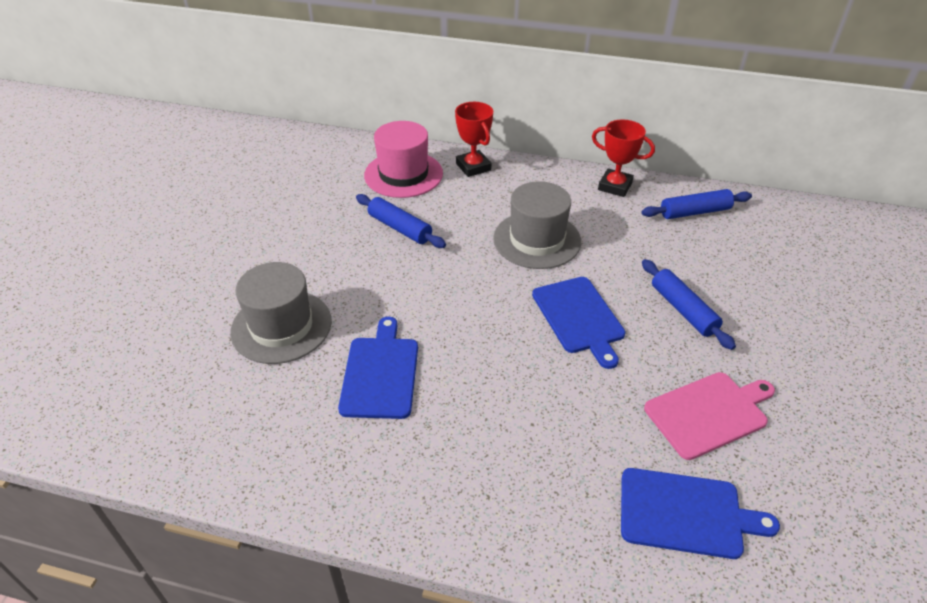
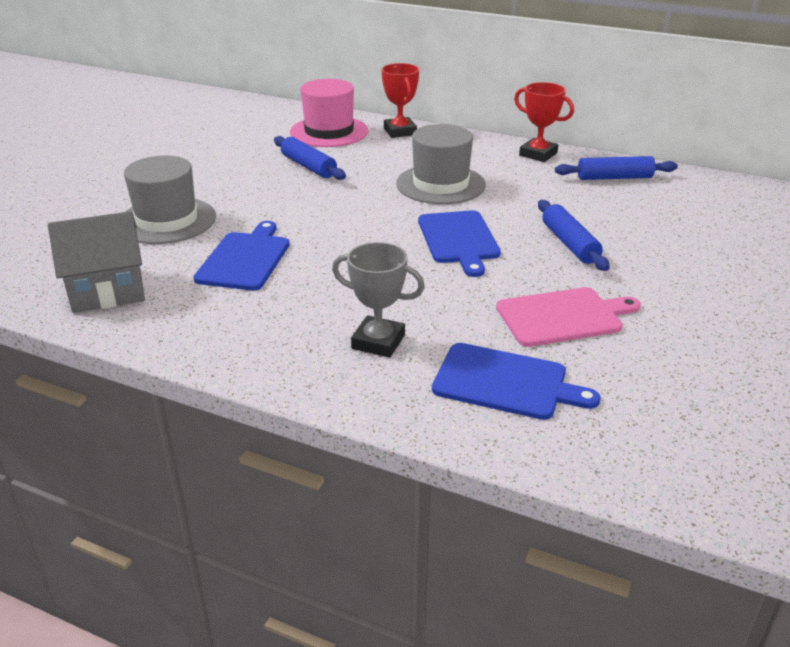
camera: 10 degrees right, 10 degrees down
(254, 439) = (107, 290): none -> grey house
(549, 475) = (378, 342): none -> grey trophy

